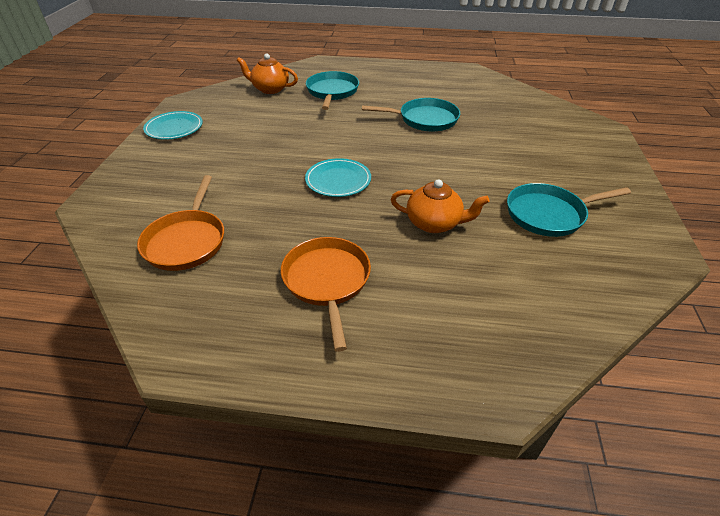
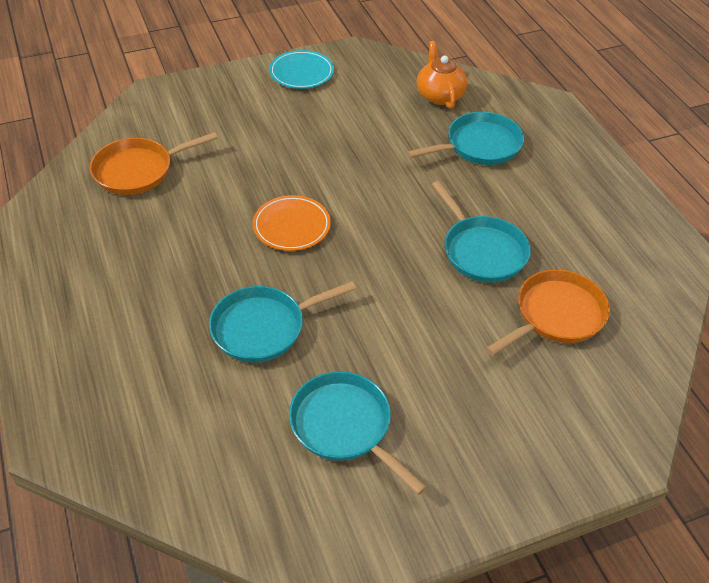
camera: 60 degrees right, 5 degrees up
(327, 281) = (133, 279): orange pan -> orange pan (556, 315)
(338, 180) = (291, 226): turquoise plate -> orange plate
(434, 223) = (263, 327): orange teapot -> turquoise pan

